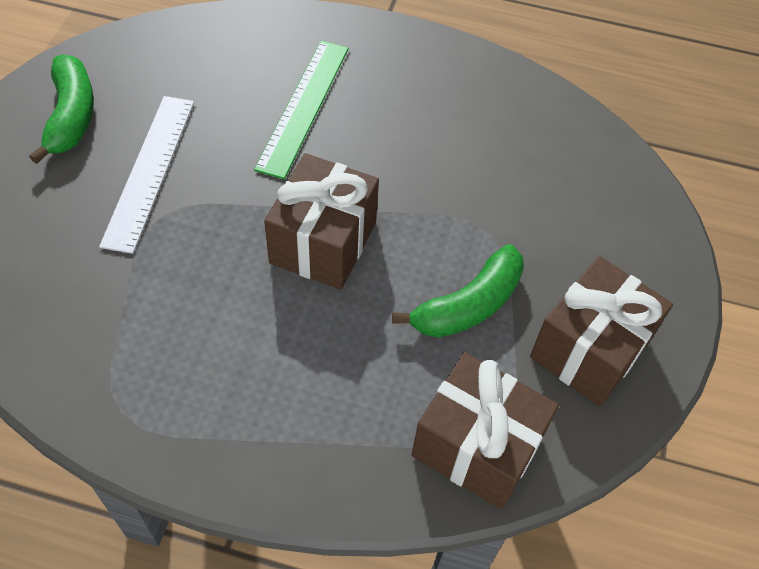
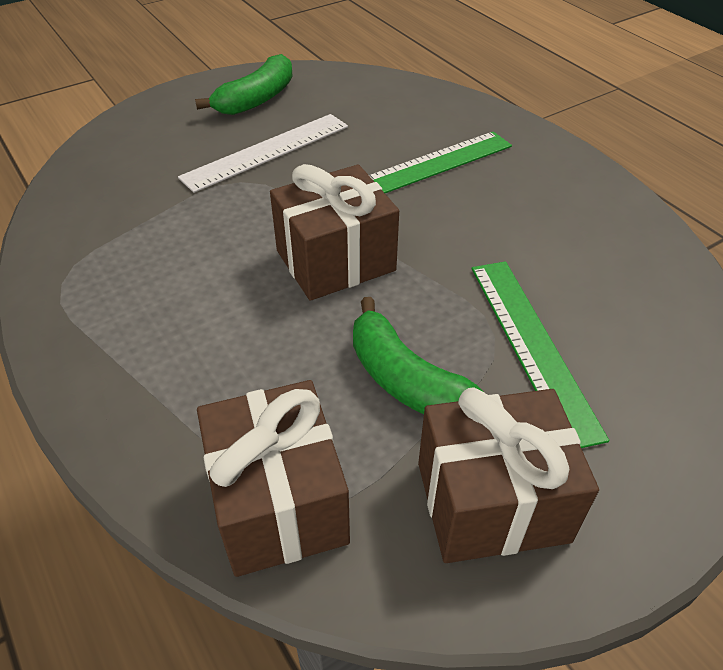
camera: 45 degrees right, 10 degrees down
(468, 305) = (406, 380): green banana -> green banana turned 45 degrees clockwise
(517, 224) = (532, 346): none -> green ruler

